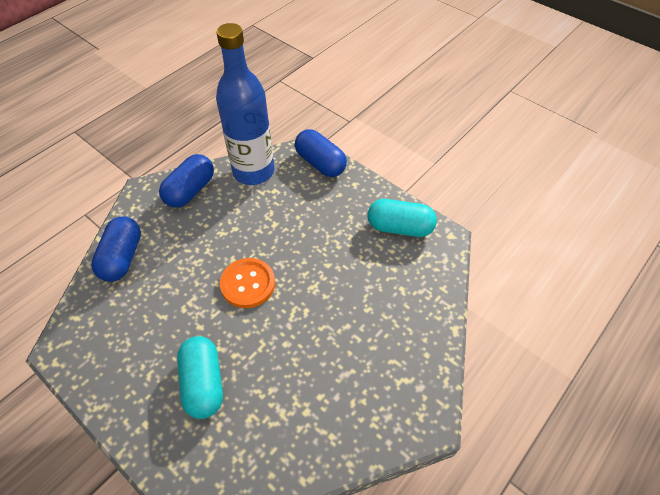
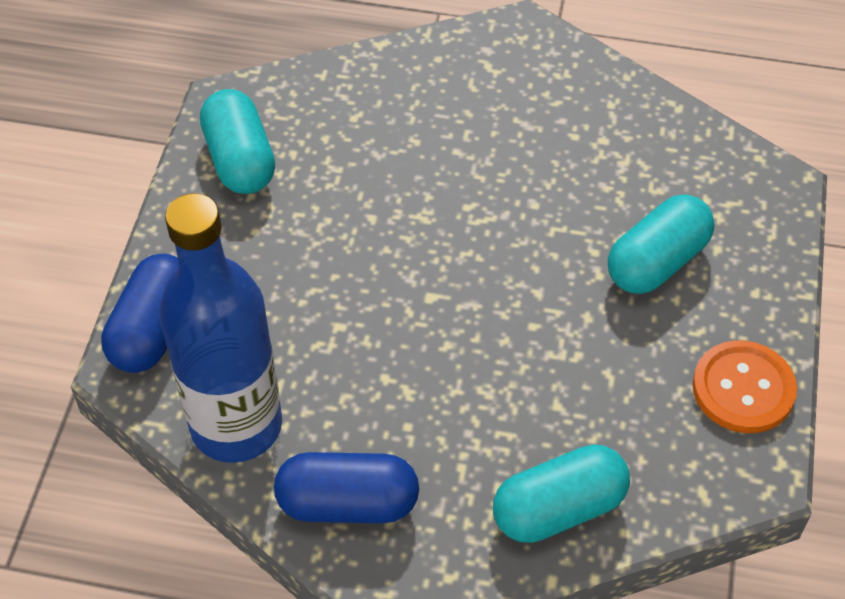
camera: 120 degrees left, 0 degrees up
(122, 258) = (559, 509): blue capsule -> turquoise capsule
(248, 284) = (476, 298): orange button -> orange button (743, 389)

